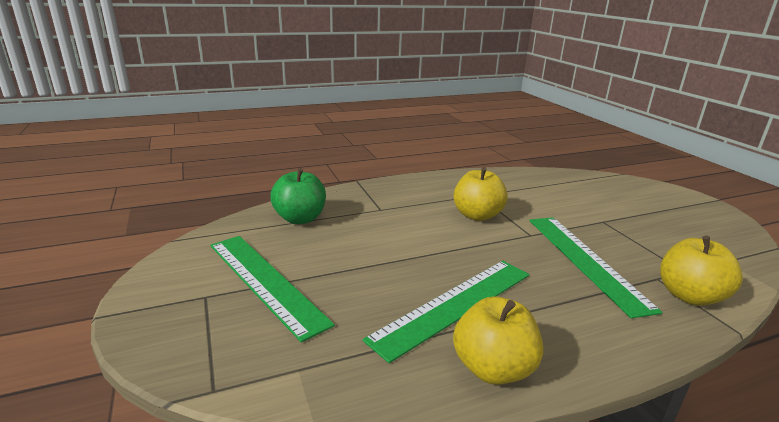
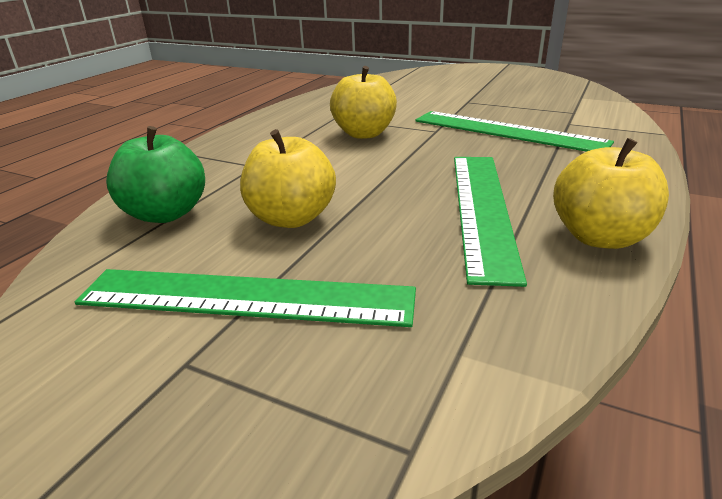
camera: 40 degrees left, 5 degrees up
(689, 296) = (605, 125): yellow apple -> yellow apple (291, 218)

